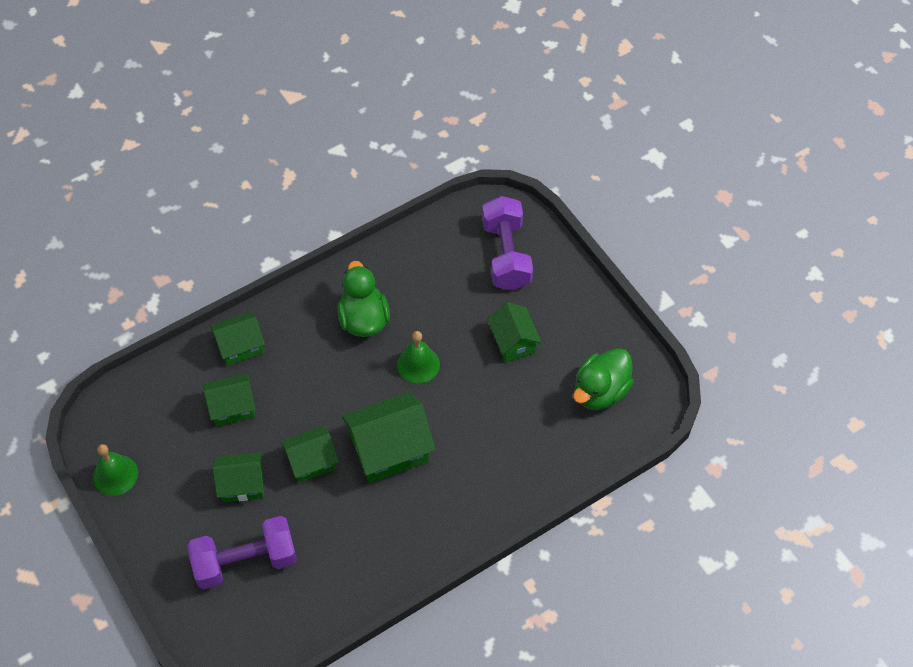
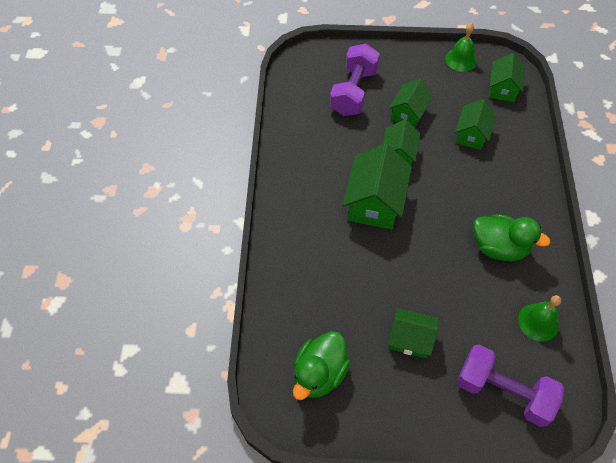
camera: 125 degrees right, 0 degrees up
(240, 346) = (521, 162): green house -> green house (502, 89)
(418, 364) = (433, 260): green bell -> green bell (538, 322)
(600, 391) = (319, 374): green duck -> green duck turned 135 degrees counterclockwise

